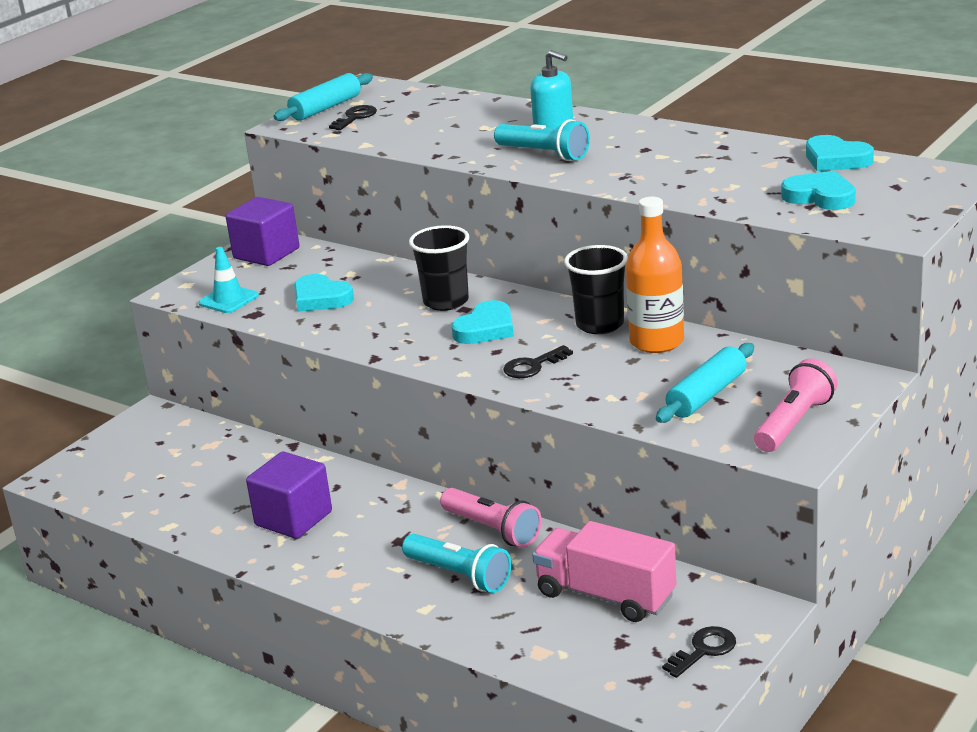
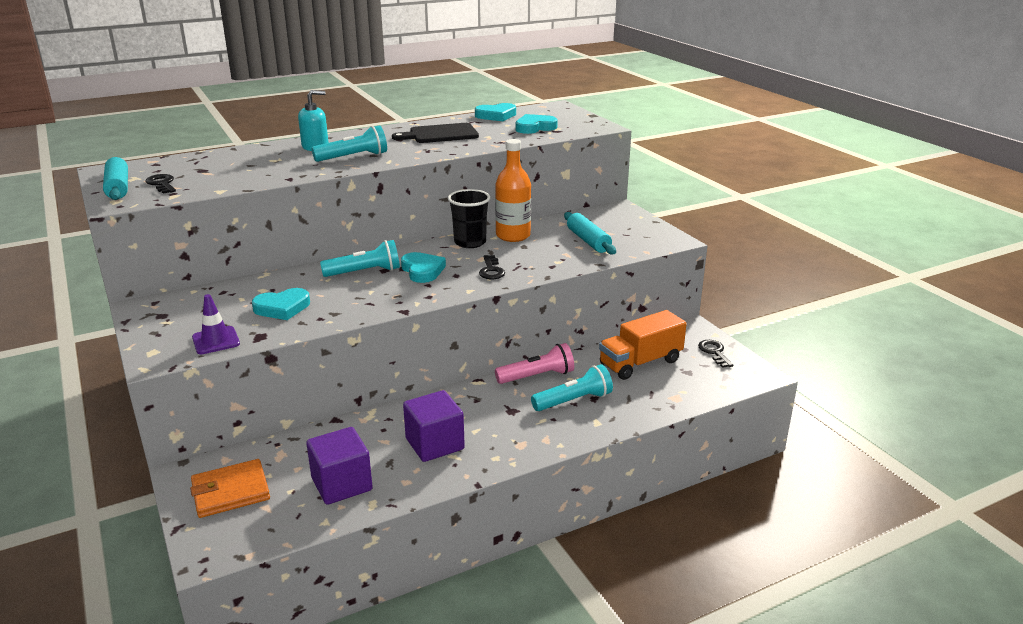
camera: 65 degrees left, 0 degrees up
(139, 447) = (230, 492): none -> orange wallet
(228, 299) = (216, 340): turquoise traffic cone -> purple traffic cone
(266, 253) = (166, 310): purple cube -> purple cube (342, 484)
(446, 301) = (365, 272): black cup -> turquoise flashlight
(605, 595) = (640, 363): pink truck -> orange truck
(699, 160) = (440, 134): none -> black cutting board
(794, 423) = (642, 232): pink flashlight -> none

